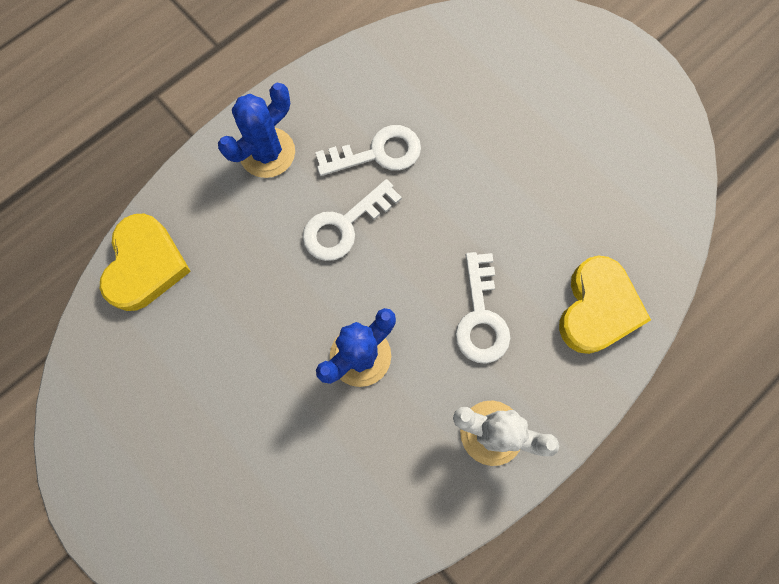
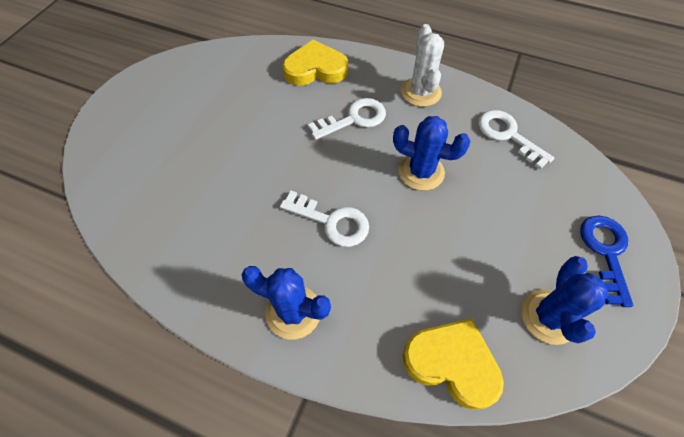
camera: 115 degrees left, 15 degrees down
(129, 384) = (548, 316): none -> blue cactus
(145, 265) = (452, 363): yellow heart -> yellow heart turned 45 degrees clockwise
(152, 504) = (605, 252): none -> blue key
(378, 153) = (257, 224): white key -> white key (507, 135)

